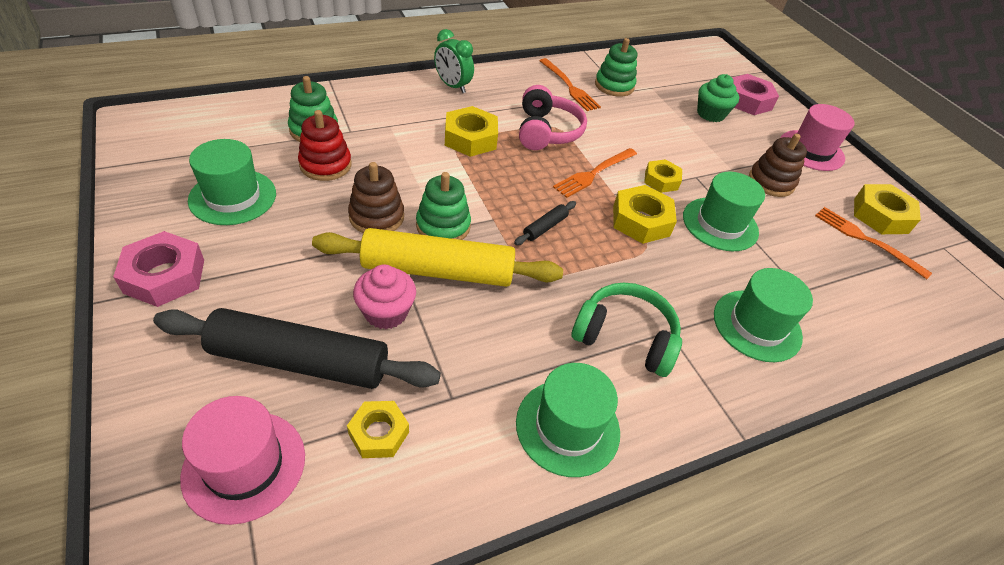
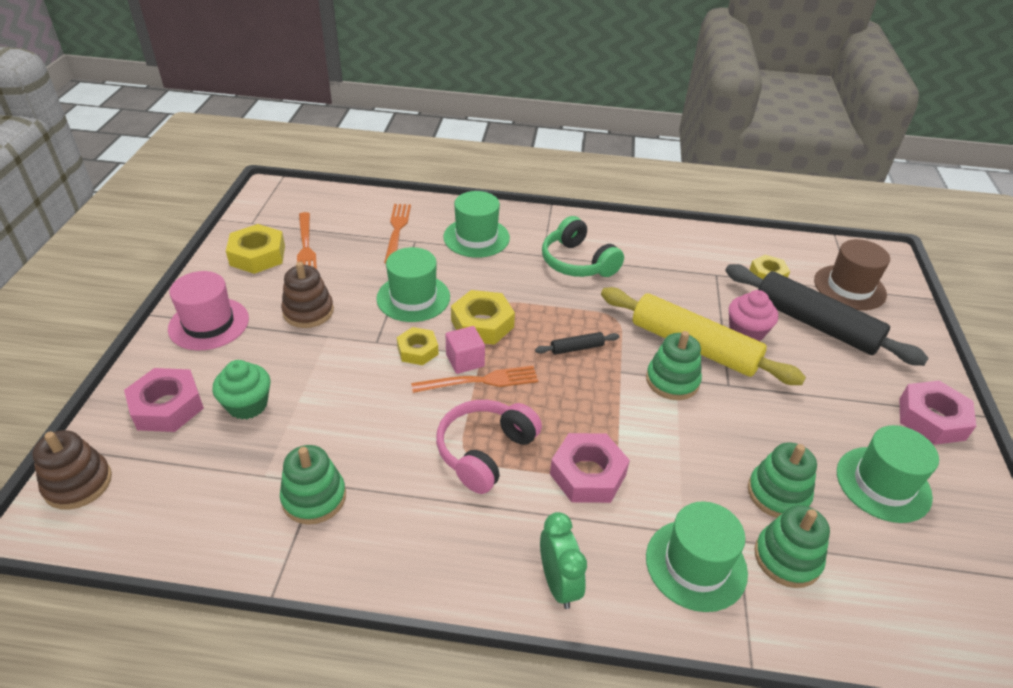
camera: 145 degrees left, 5 degrees down
(244, 465) = (849, 287): pink hat -> brown hat
(325, 165) = (778, 494): red stacking toy -> green stacking toy
(376, 217) = (734, 411): brown stacking toy -> brown stacking toy (78, 483)
(470, 138) = (588, 474): yellow nut -> pink nut
(567, 427) = (651, 241): green hat -> green hat (696, 564)
(569, 87) = (382, 519): orange fork -> orange fork (397, 230)
(620, 184) = (465, 360): none -> pink cube

